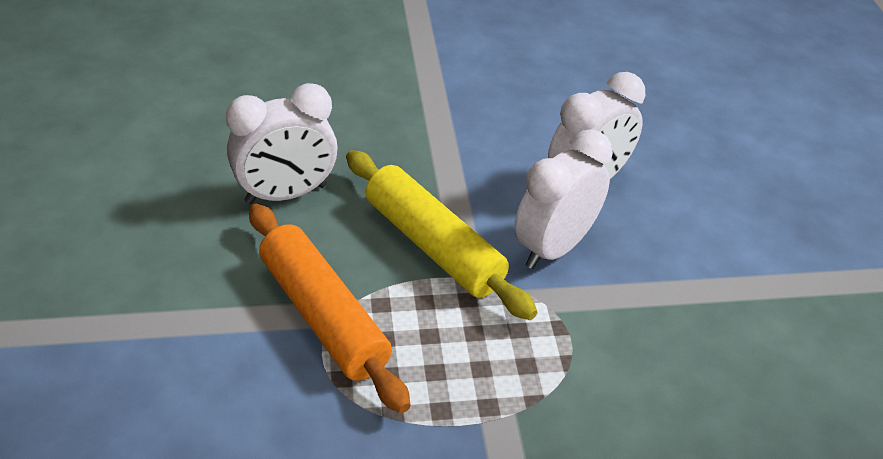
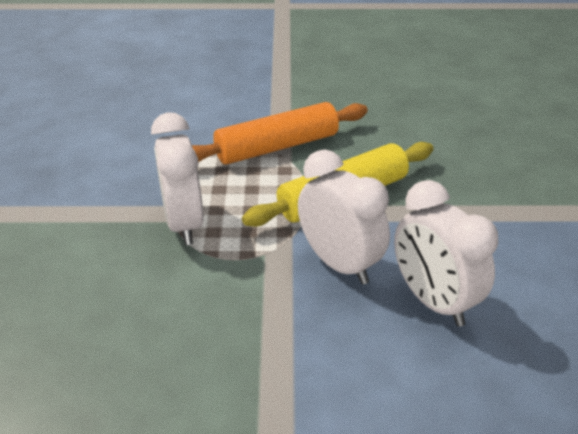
camera: 100 degrees right, 5 degrees down
(286, 194) = (397, 134): white clock -> white clock (184, 224)

